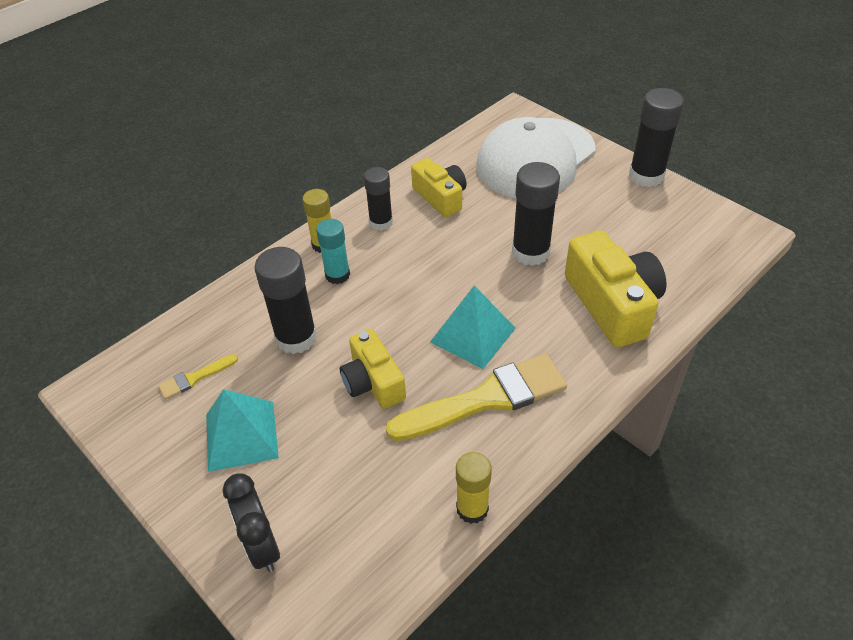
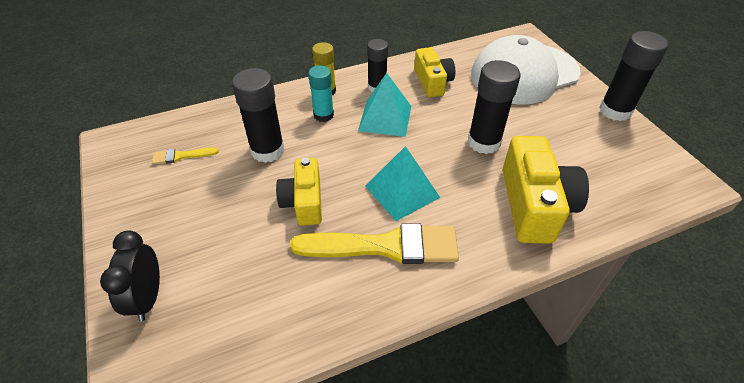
camera: 20 degrees right, 0 degrees up
(241, 435) = (186, 208): turquoise pyramid -> turquoise pyramid (385, 118)
(472, 508) = (323, 334): yellow glue stick -> none

